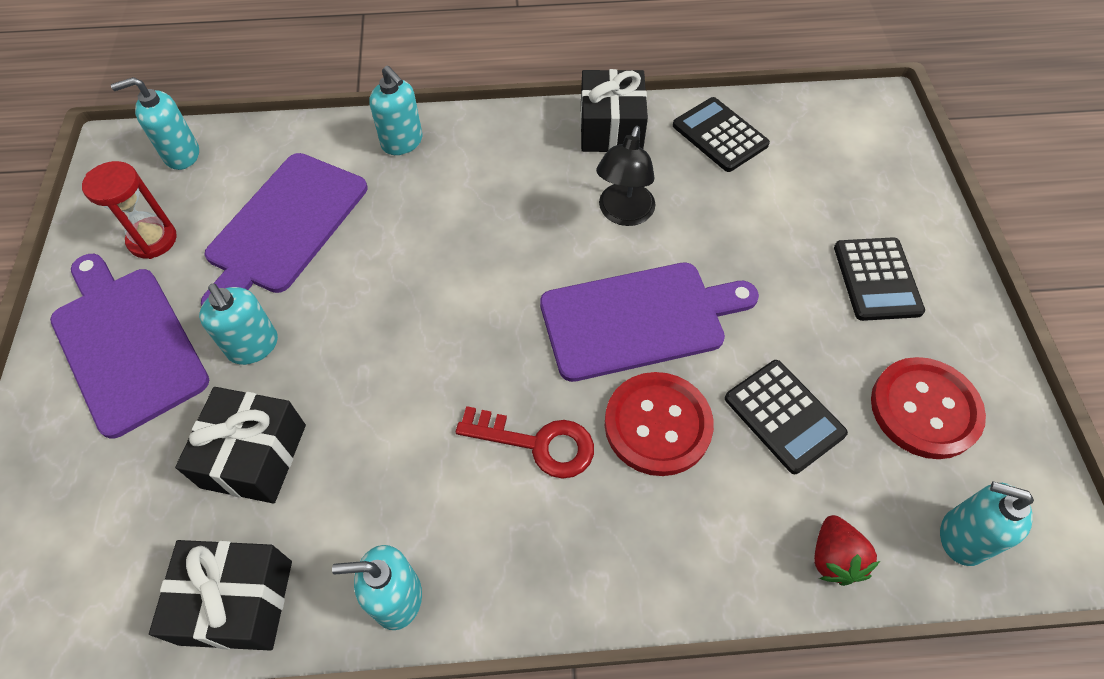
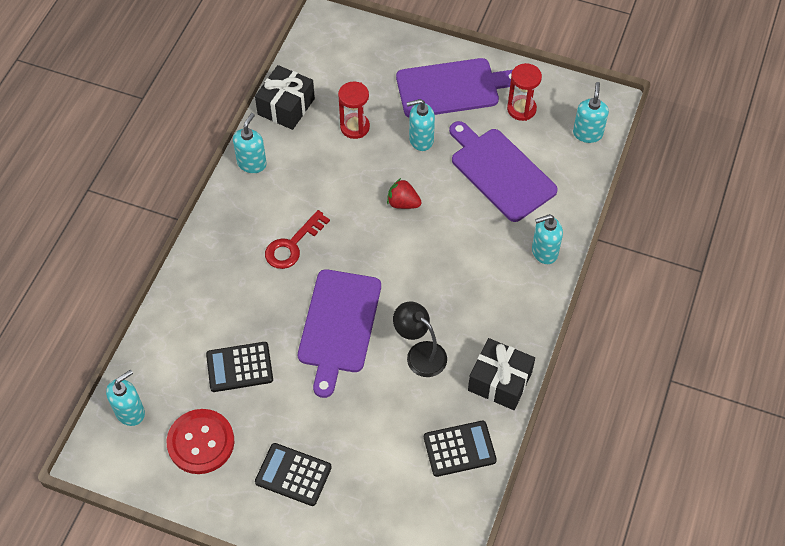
camera: 115 degrees right, 0 degrees up
(254, 456) = (355, 127): black gift -> red hourglass
(657, 425) = (270, 304): red button -> none
(834, 558) = (158, 346): red strawberry -> red strawberry (403, 203)

